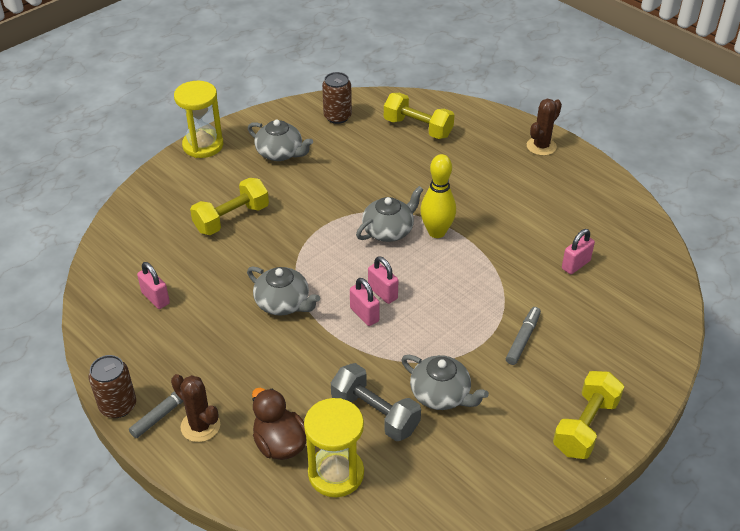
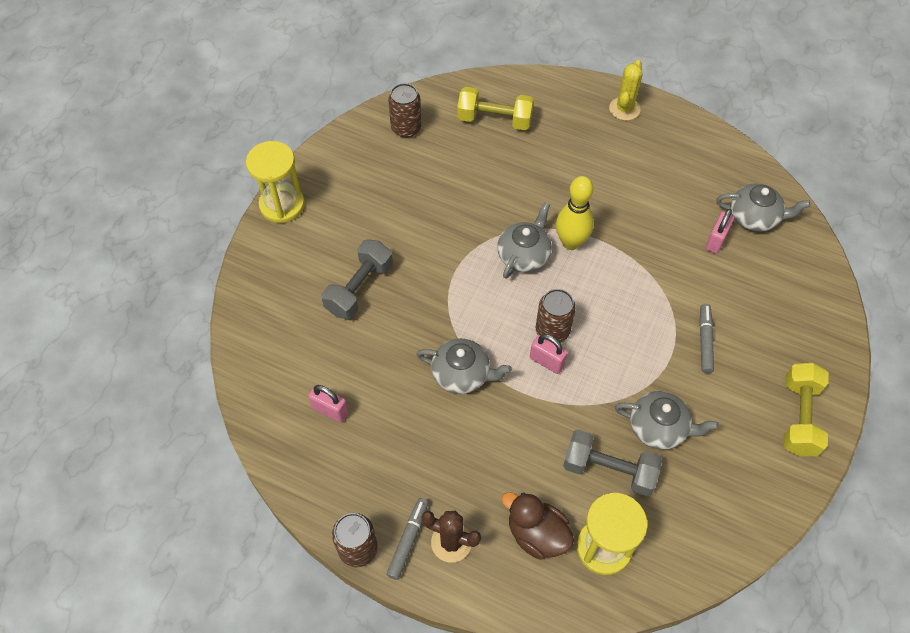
camera: 20 degrees left, 15 degrees up
(231, 218) = (359, 288): yellow dumbbell -> grey dumbbell
(280, 153) = (369, 191): grey teapot -> grey teapot (754, 217)
(382, 293) = (552, 331): pink padlock -> brown can
(541, 146) = (624, 109): brown cactus -> yellow cactus

